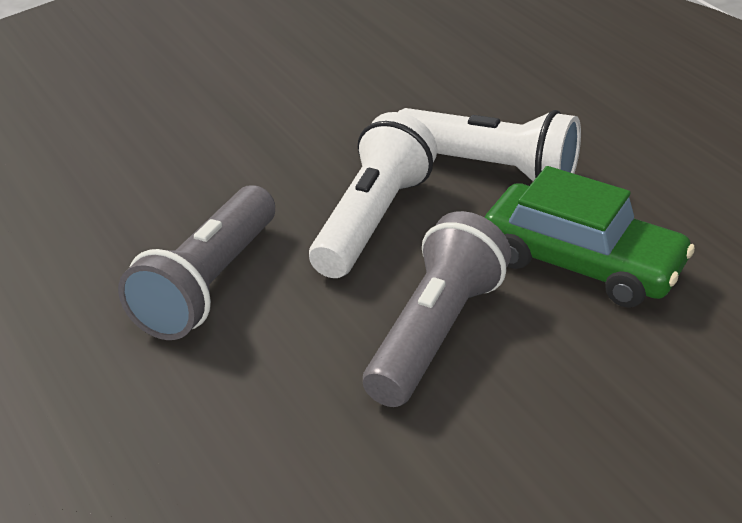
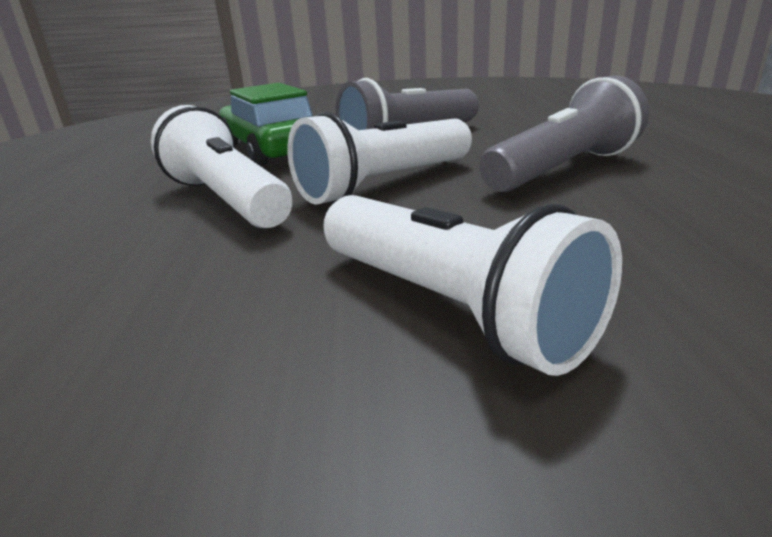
camera: 150 degrees left, 10 degrees down
(242, 123) = (450, 307): none -> white flashlight

